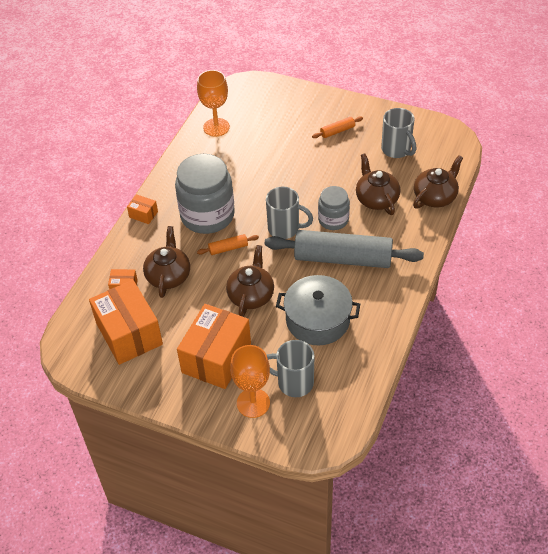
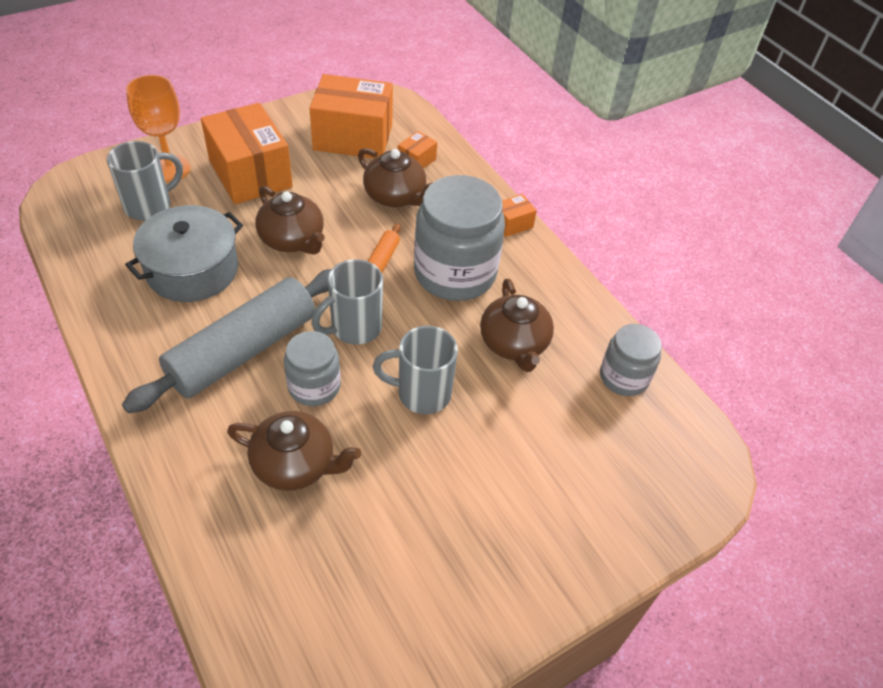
camera: 120 degrees right, 0 degrees up
(216, 127) = (623, 377): orange goblet -> grey jar
(337, 131) = (486, 525): orange rolling pin -> none
(396, 150) = (364, 579): grey mug -> grey mug (422, 393)
(435, 197) = (215, 547): brown teapot -> brown teapot (514, 344)

